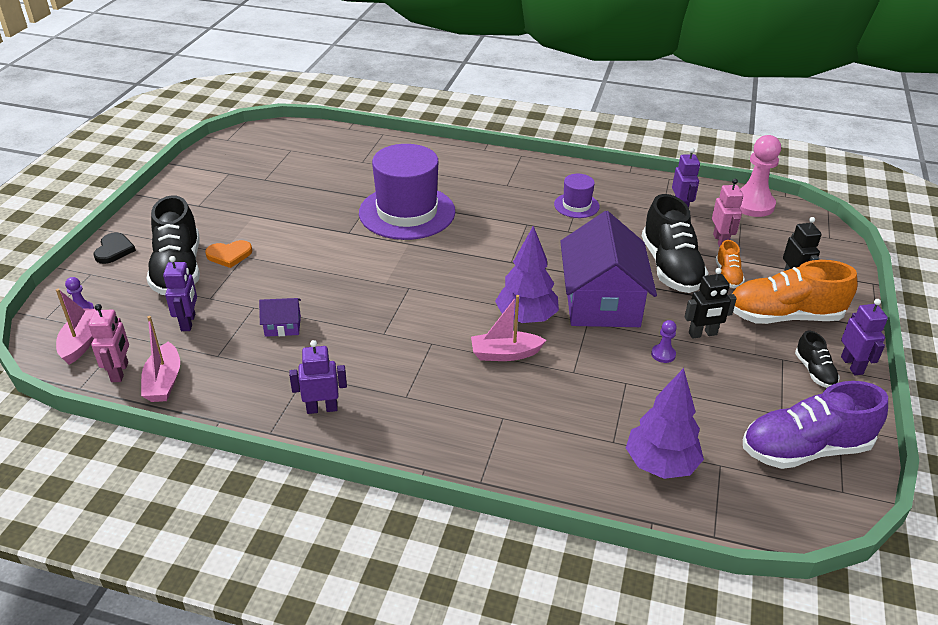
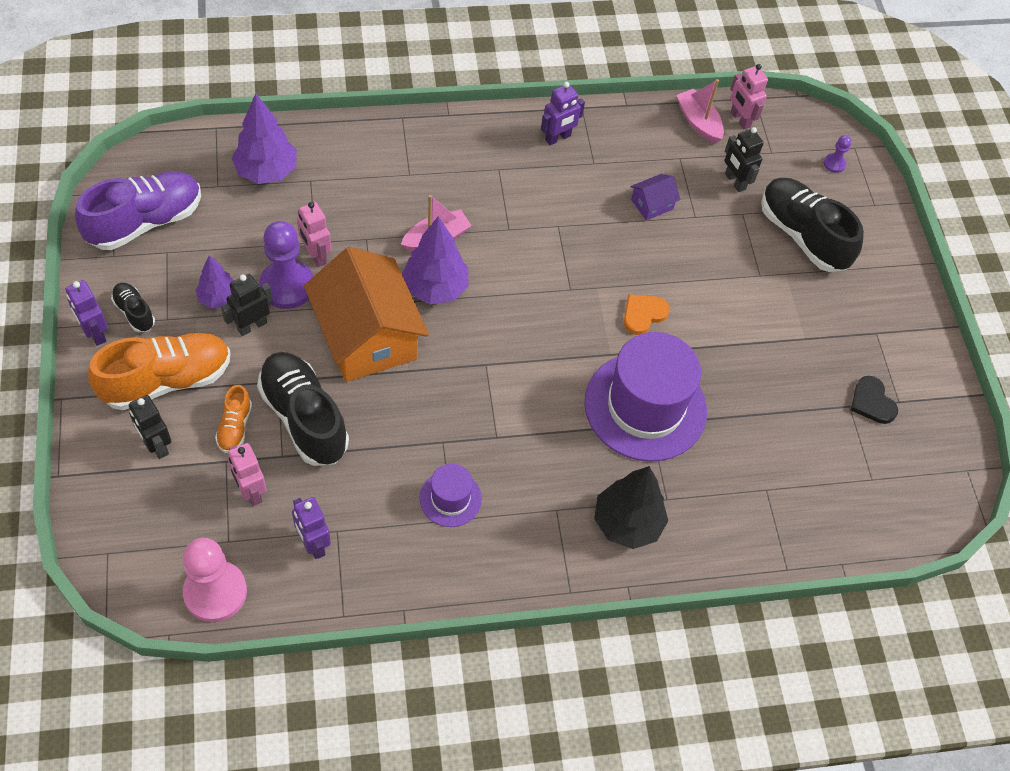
camera: 150 degrees right, 20 degrees up
(82, 342) = (799, 135): pink boat -> none
(114, 250) = (887, 239): black heart -> black heart (872, 402)
(188, 322) = (734, 181): purple robot -> black robot
(229, 255) = (775, 271): orange heart -> orange heart (643, 314)
(464, 170) = (627, 523): none -> black tree
(601, 302) = (367, 336): purple house -> orange house
(628, 371) = (315, 255): none -> pink robot
(663, 354) = (287, 286): purple pawn -> purple pawn, size x2.20
(727, 276) = (235, 427): orange shoe -> orange shoe turned 150 degrees counterclockwise
(731, 362) = (218, 298): none -> purple tree

